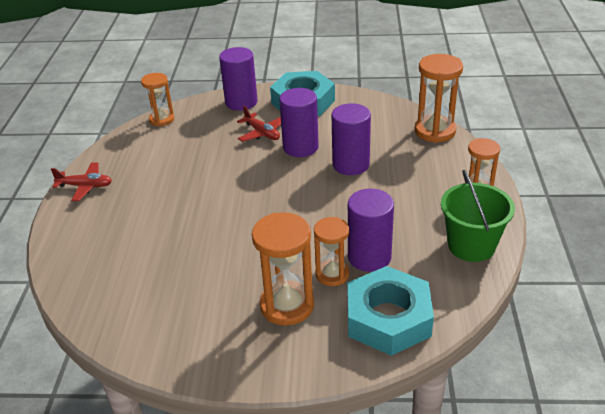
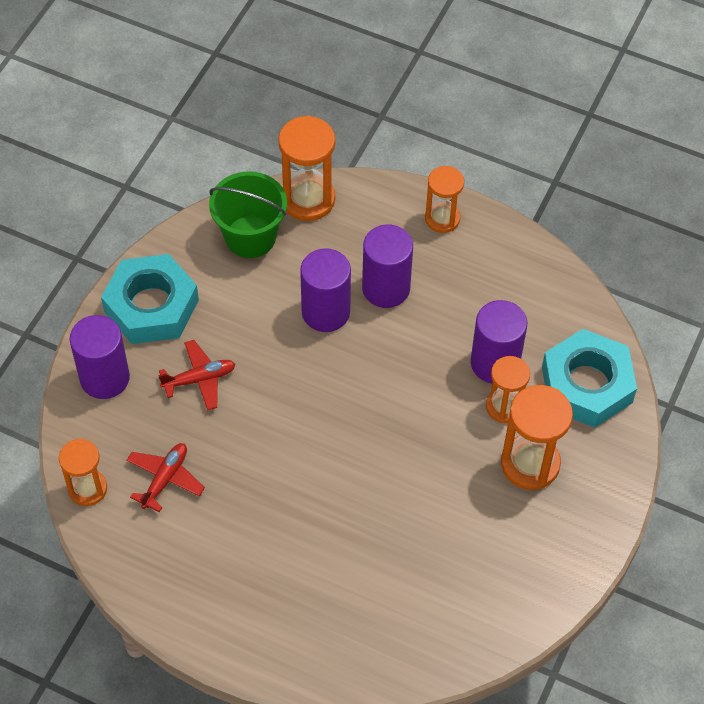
camera: 70 degrees left, 20 degrees up
(85, 186) = (202, 619): red plane -> red plane (165, 479)
(300, 147) = (258, 349): purple cylinder -> purple cylinder (386, 288)
(471, 245) = (522, 268): green bucket -> green bucket (250, 237)

